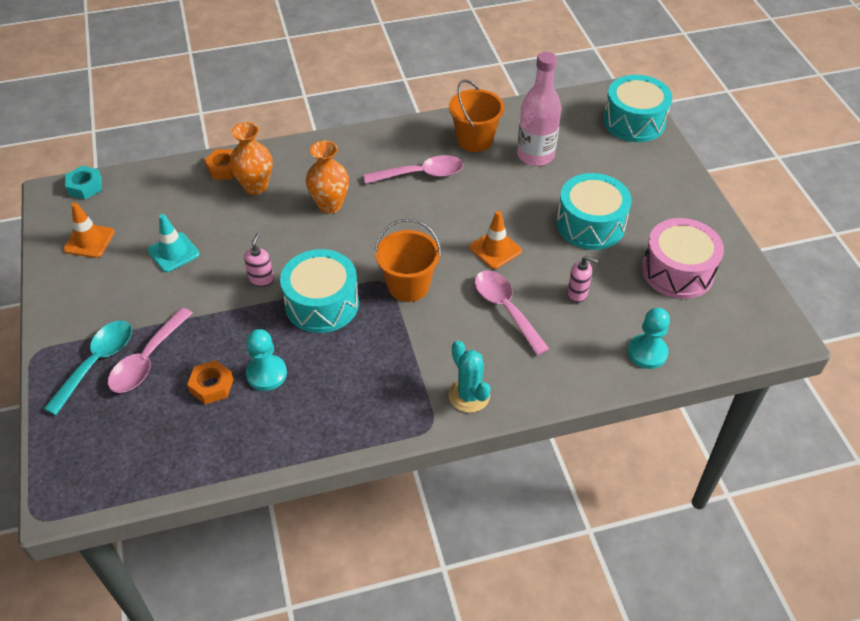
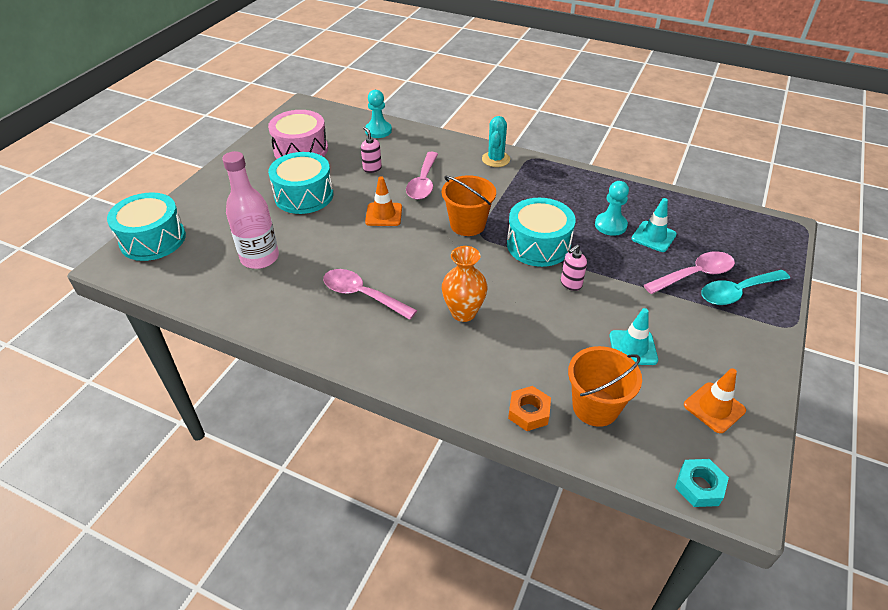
camera: 140 degrees left, 5 degrees down
(212, 386) = (653, 236): orange nut -> turquoise traffic cone
(256, 186) = (513, 370): orange vase -> none
(474, 140) = (281, 298): orange bucket -> orange bucket (595, 407)

